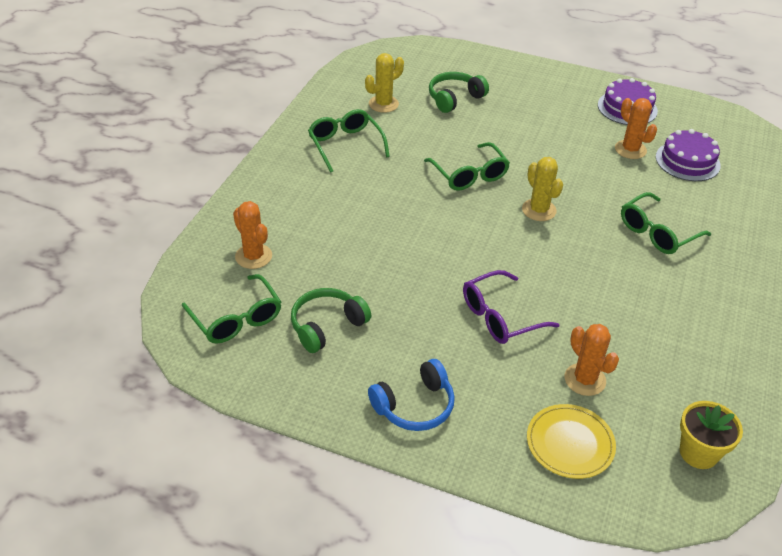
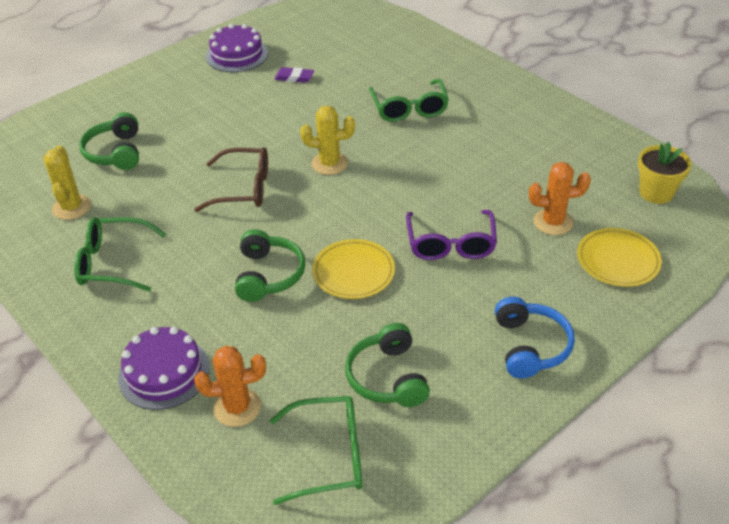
camera: 60 degrees left, 0 degrees up
(387, 223) = (268, 275): none -> green headphones
(424, 268) = (353, 272): none -> yellow plate
(469, 175) = (243, 188): green glasses -> brown glasses
(630, 149) = (294, 77): orange cactus -> purple eraser
(687, 161) = (335, 55): purple cake -> purple cake (164, 372)

